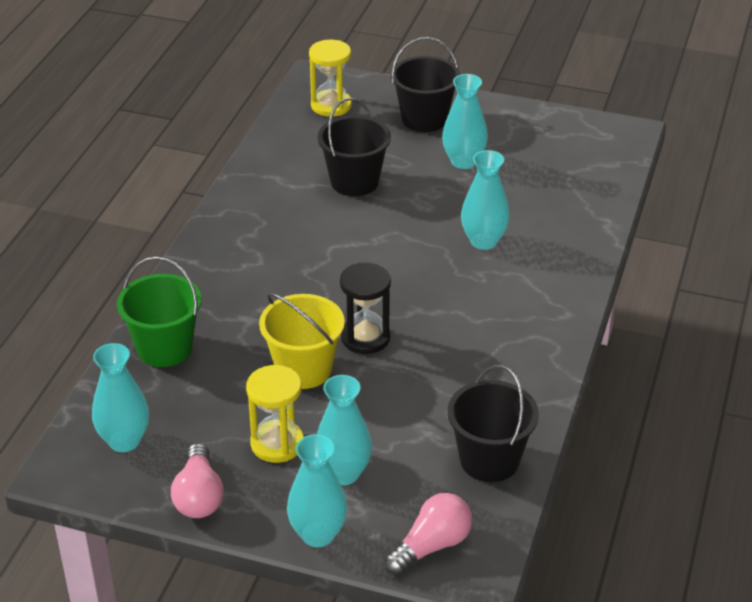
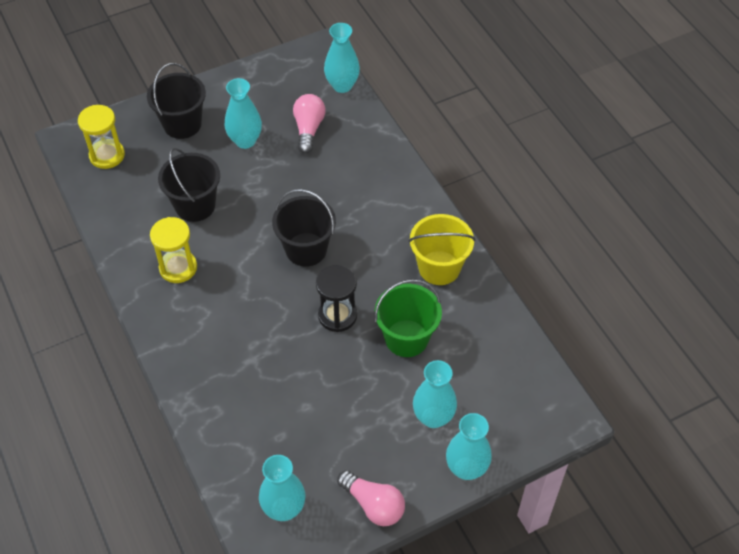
camera: 45 degrees left, 15 degrees up
(164, 348) = (226, 423): green bucket -> green bucket (406, 338)
(277, 444) = (374, 430): yellow hourglass -> yellow hourglass (178, 268)
(304, 369) = (328, 367): yellow bucket -> yellow bucket (439, 268)
(431, 546) = (530, 421): pink light bulb -> pink light bulb (308, 129)
(483, 241) = (325, 192): turquoise vase -> turquoise vase (342, 85)
(489, 460) = (497, 341): black bucket -> black bucket (306, 249)

